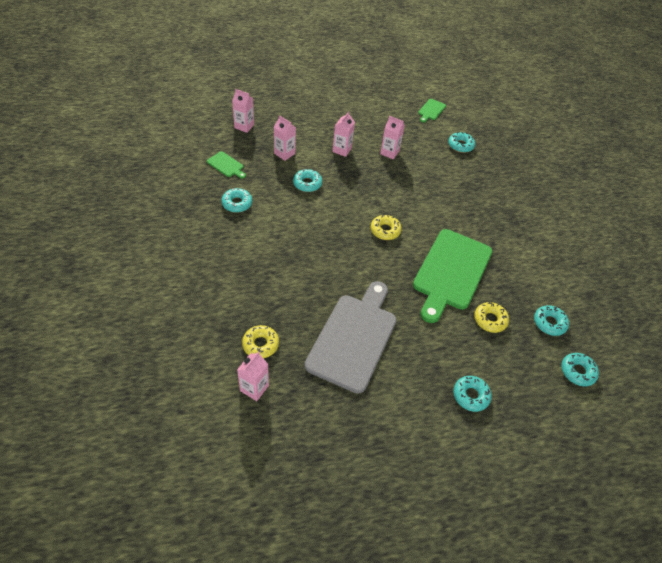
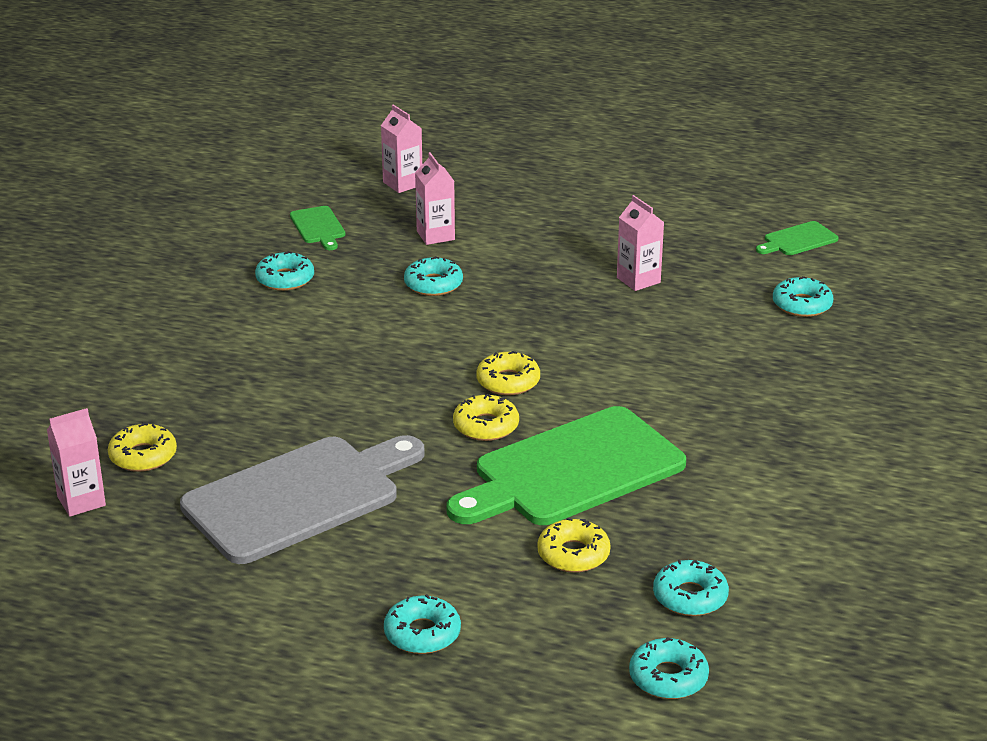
camera: 35 degrees right, 20 degrees down
(342, 150) = (548, 255): pink carton -> none
(397, 260) = (486, 426): none -> yellow donut

